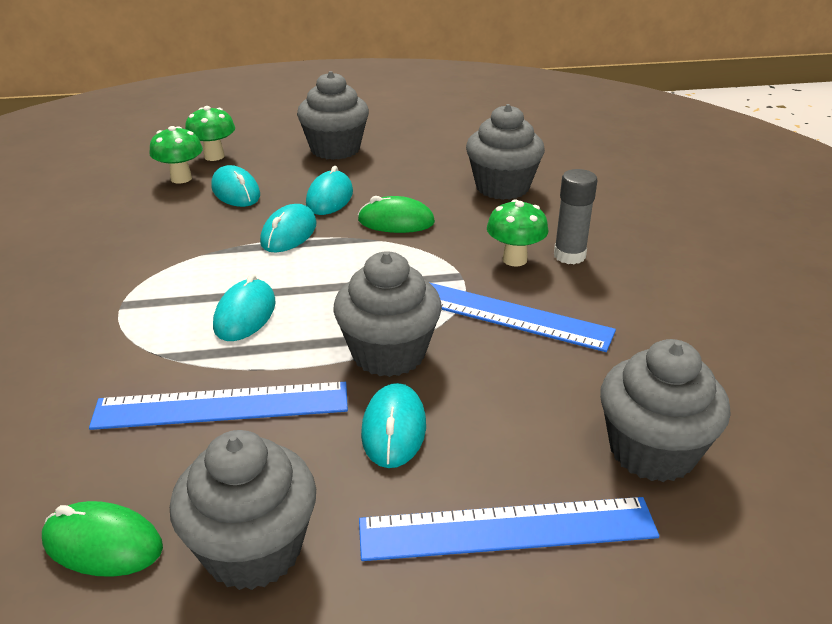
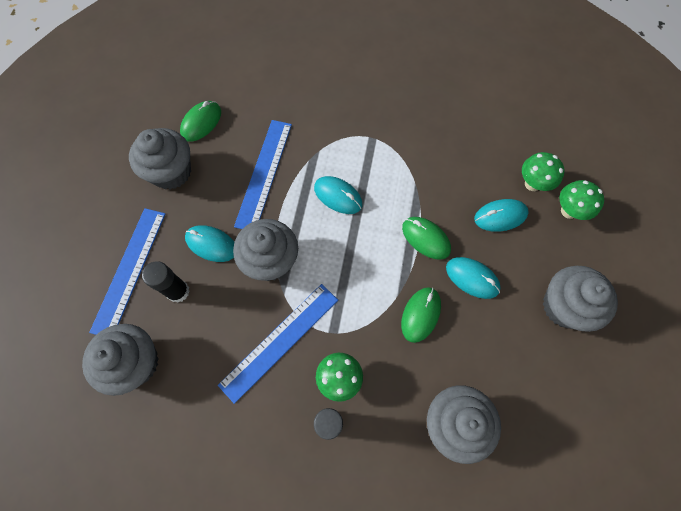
camera: 110 degrees right, 35 degrees up
(289, 233) = (426, 238): turquoise mouse -> green mouse
(502, 442) = (178, 291): none -> black glue stick

